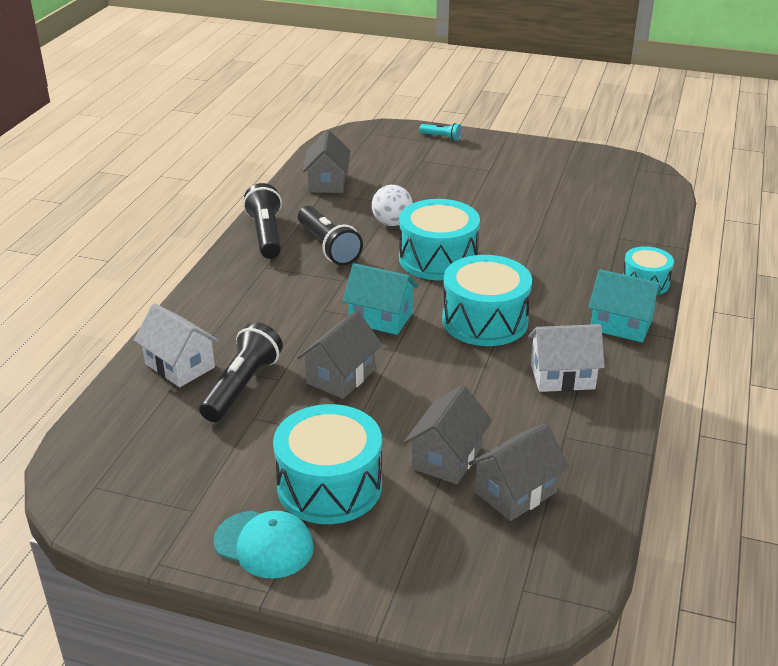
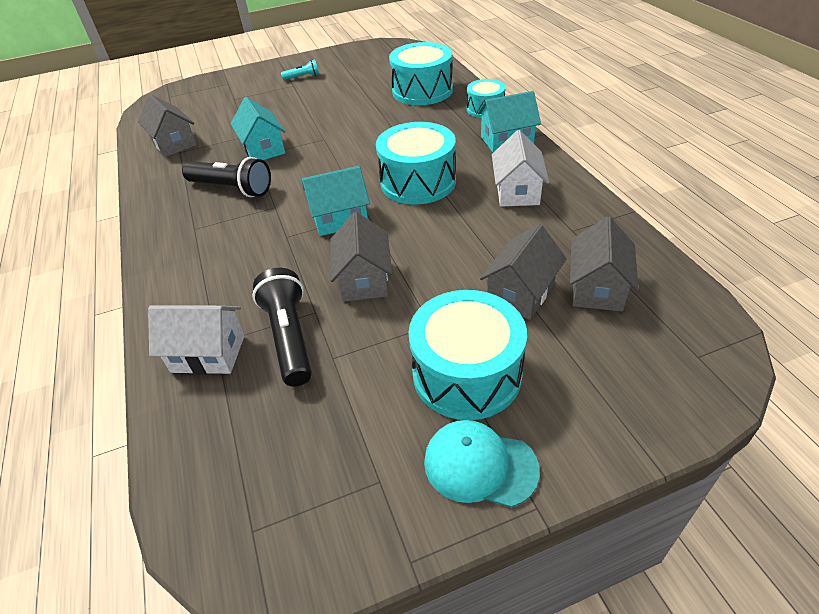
camera: 35 degrees left, 10 degrees up
(264, 544) = (480, 465): turquoise cap -> turquoise cap turned 150 degrees counterclockwise
(266, 235) = (165, 204): black flashlight -> none
(392, 223) = (263, 149): white ball -> turquoise house
(438, 259) = (330, 157): turquoise drum -> turquoise drum (422, 91)
(441, 137) = (230, 78): turquoise flashlight -> turquoise flashlight (303, 77)
(447, 457) = (520, 293): grey house -> grey house turned 45 degrees clockwise
(562, 376) = (517, 191): white house -> white house turned 45 degrees counterclockwise

